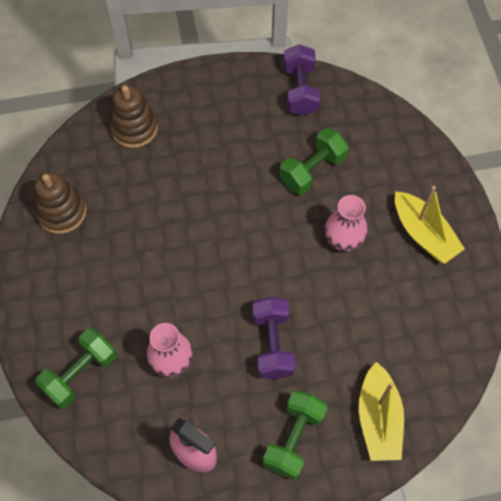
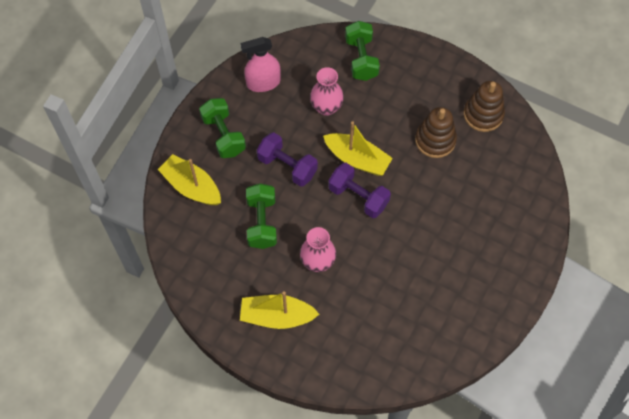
camera: 130 degrees right, 0 degrees up
(134, 128) = (518, 199): brown stacking toy -> brown stacking toy (435, 140)
(208, 286) = (357, 159): none -> yellow boat
(300, 90) = (463, 333): purple dumbbell -> purple dumbbell (358, 197)
(312, 170) = (387, 286): green dumbbell -> green dumbbell (262, 222)

